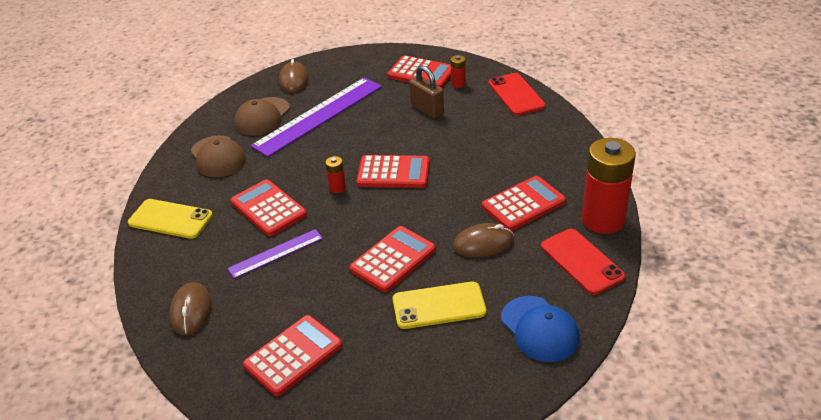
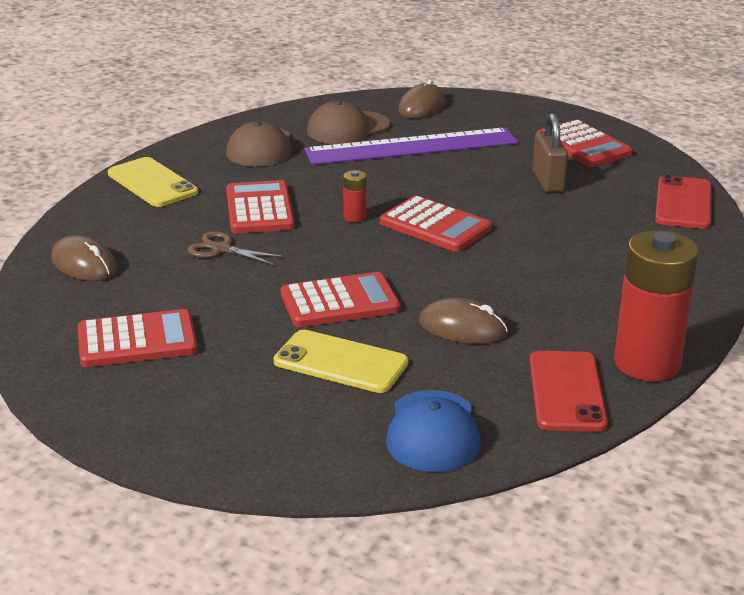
camera: 30 degrees right, 10 degrees down
(191, 311) = (84, 264): brown mouse -> brown mouse turned 75 degrees counterclockwise
(275, 253) = (221, 249): purple ruler -> brown scissors
(458, 84) = (618, 170): red battery -> none
(523, 204) = (559, 310): red calculator -> none

